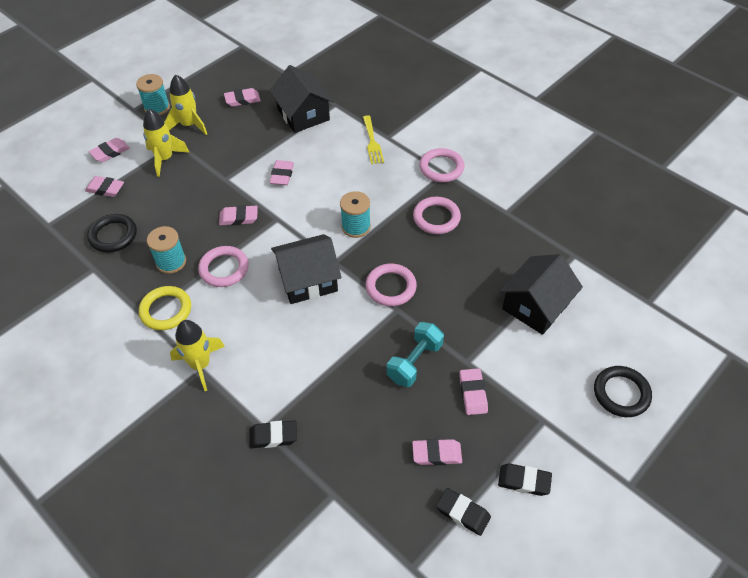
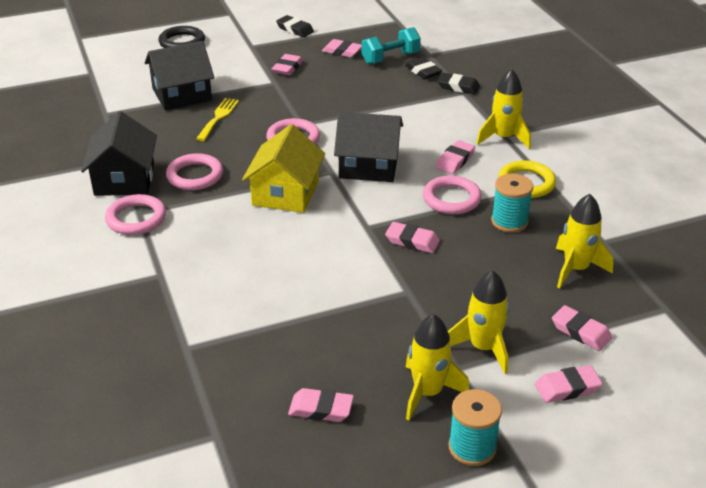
camera: 155 degrees left, 15 degrees down
(113, 235) = (575, 269): black ring -> yellow rocket
(282, 175) = (331, 272): pink eraser -> pink eraser (455, 160)
(303, 114) = (245, 347): black house -> black house (124, 179)
(356, 227) = (285, 193): turquoise spool -> yellow house
(372, 142) = (185, 274): yellow fork -> yellow fork (218, 117)
(414, 362) = (316, 93): turquoise dumbbell -> turquoise dumbbell (390, 58)
(463, 513) = (347, 29): black eraser -> black eraser (423, 71)

